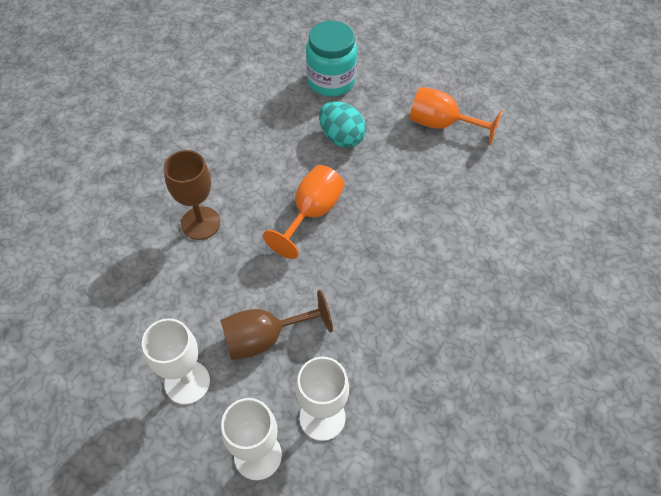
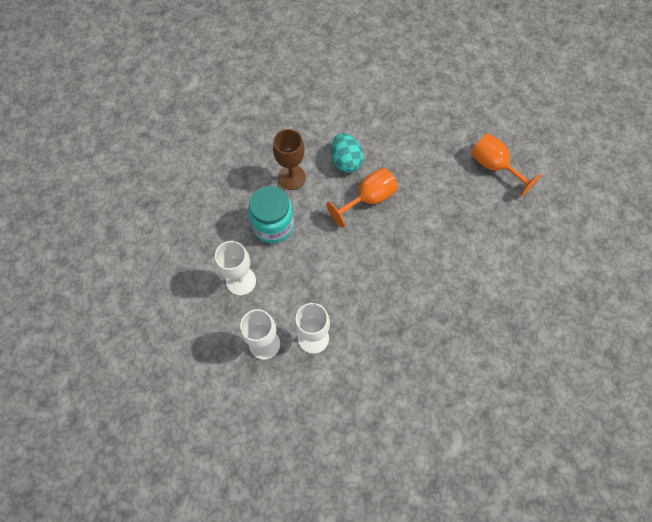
camera: 25 degrees right, 10 degrees up
(265, 338) = (300, 272): brown goblet -> none
(331, 81) = (428, 101): turquoise jar -> turquoise jar (273, 225)
(341, 137) = (415, 149): turquoise egg -> turquoise egg (346, 161)

